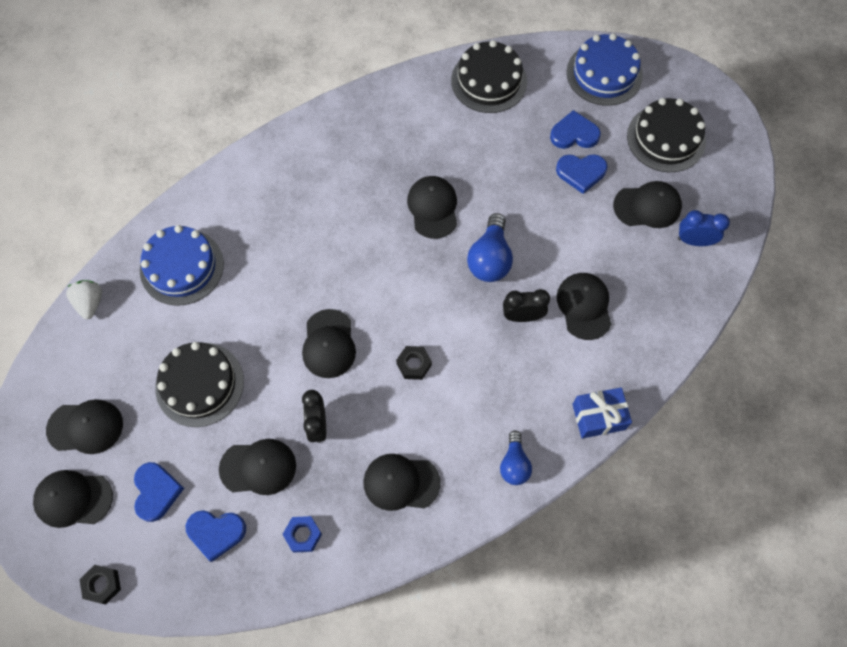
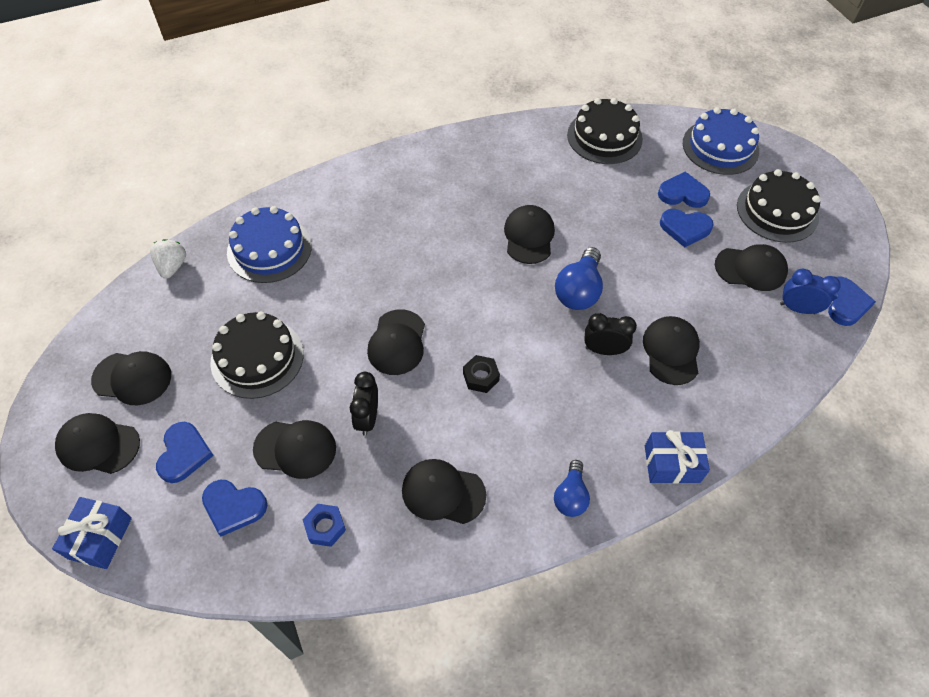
camera: 10 degrees right, 10 degrees down
(102, 585) = (100, 538): black nut -> blue gift
(737, 227) = (845, 303): none -> blue heart

